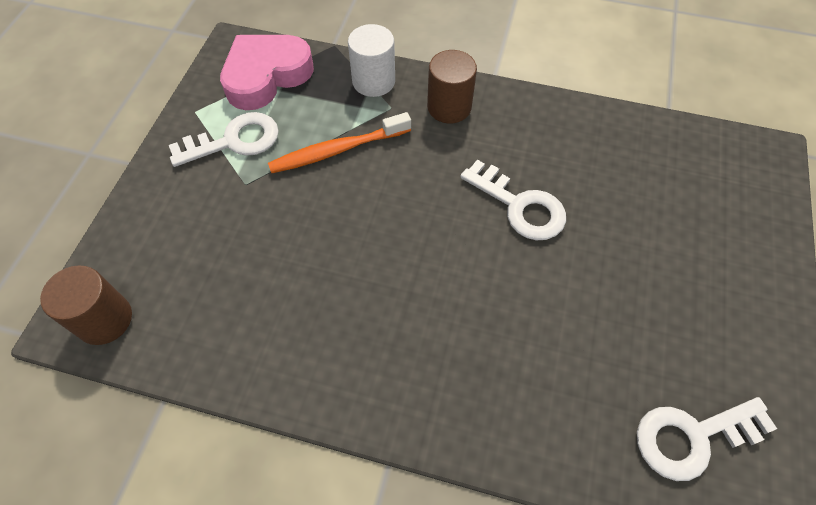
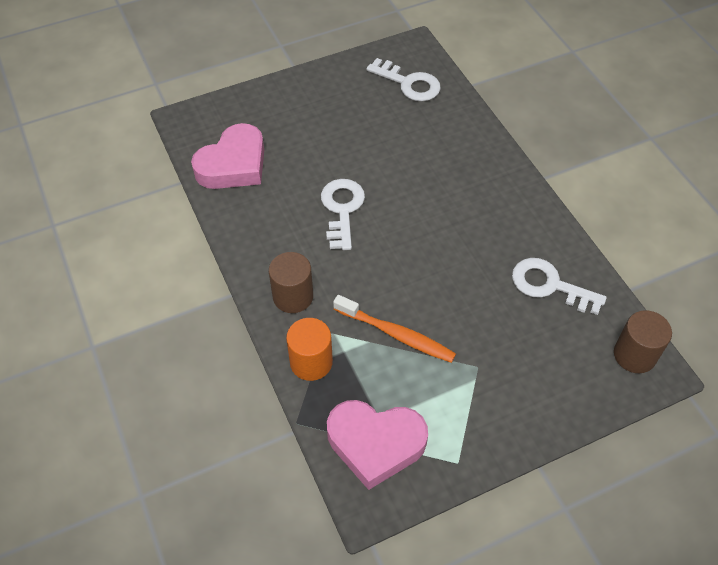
camera: 130 degrees left, 5 degrees down
(234, 141) = (454, 407): white key -> white key (549, 285)
(373, 81) = (311, 362): white cylinder -> orange cylinder
(661, 156) = (233, 164): none -> pink heart

